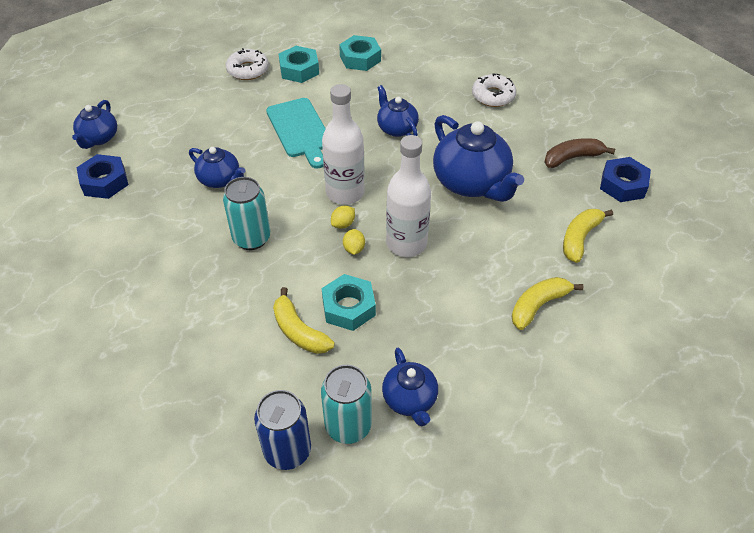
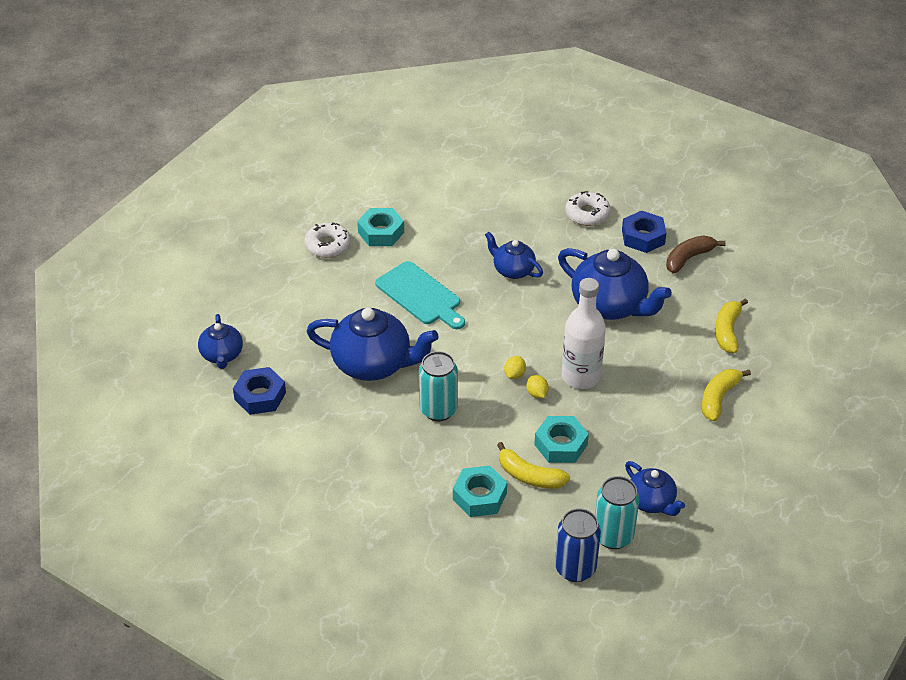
camera: 20 degrees left, 5 degrees down
(220, 180) = (373, 364): blue teapot -> blue teapot, size x1.77
(345, 193) = (499, 345): white bottle -> none
(360, 58) = (436, 205): turquoise nut -> turquoise nut (479, 496)
(623, 185) = (743, 273): blue nut -> blue nut (643, 237)

